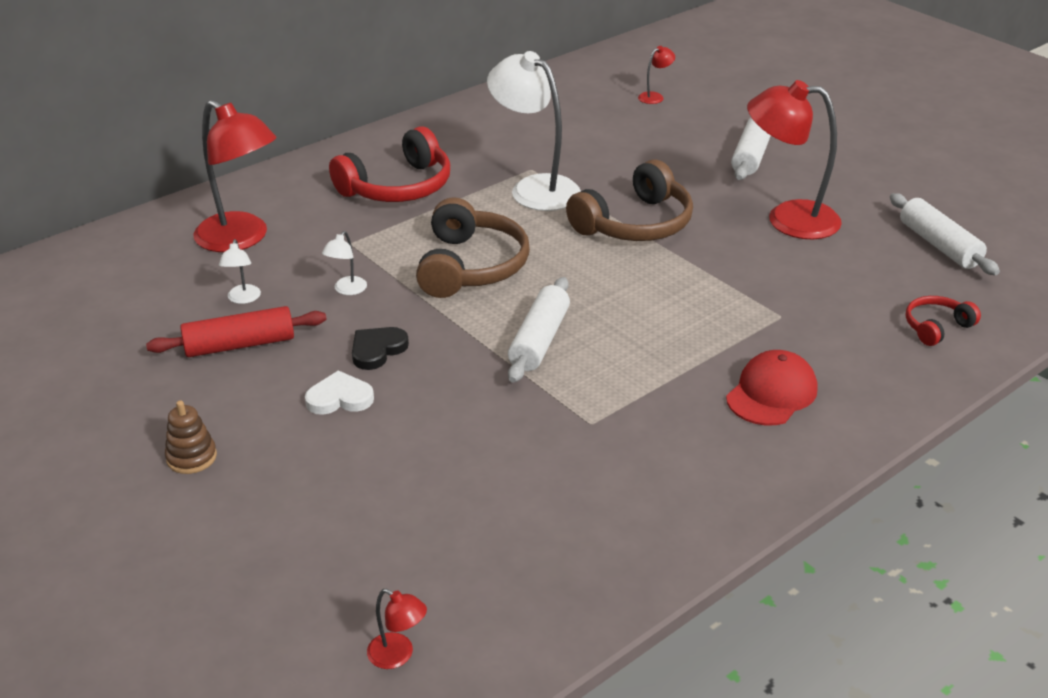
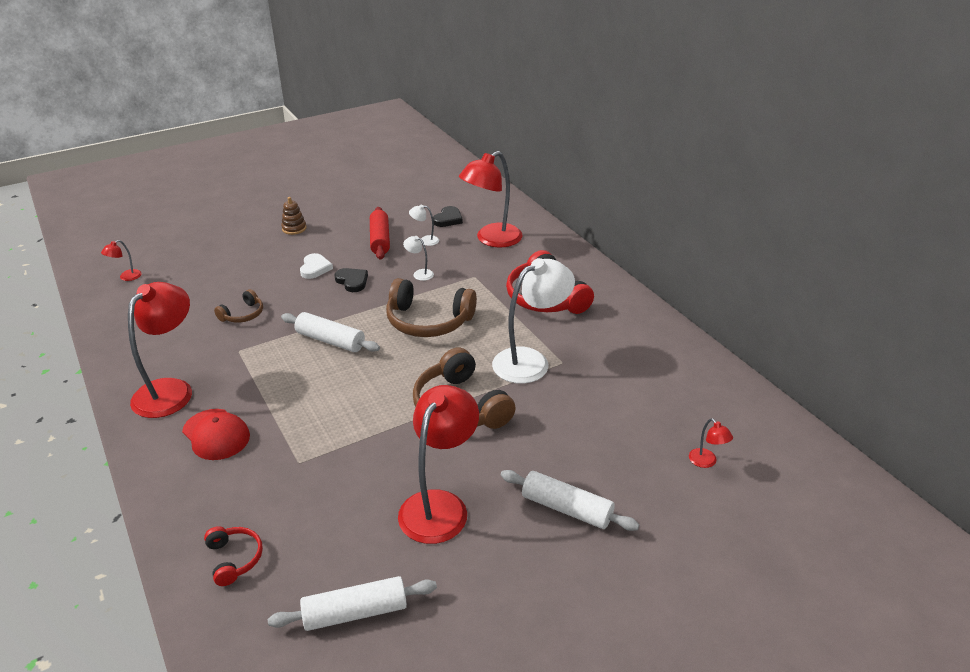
camera: 100 degrees right, 0 degrees up
(170, 285) = (448, 219): none -> black heart
(495, 445) = (243, 314): none -> brown headphones
(707, 466) = (170, 390): none -> red lamp

